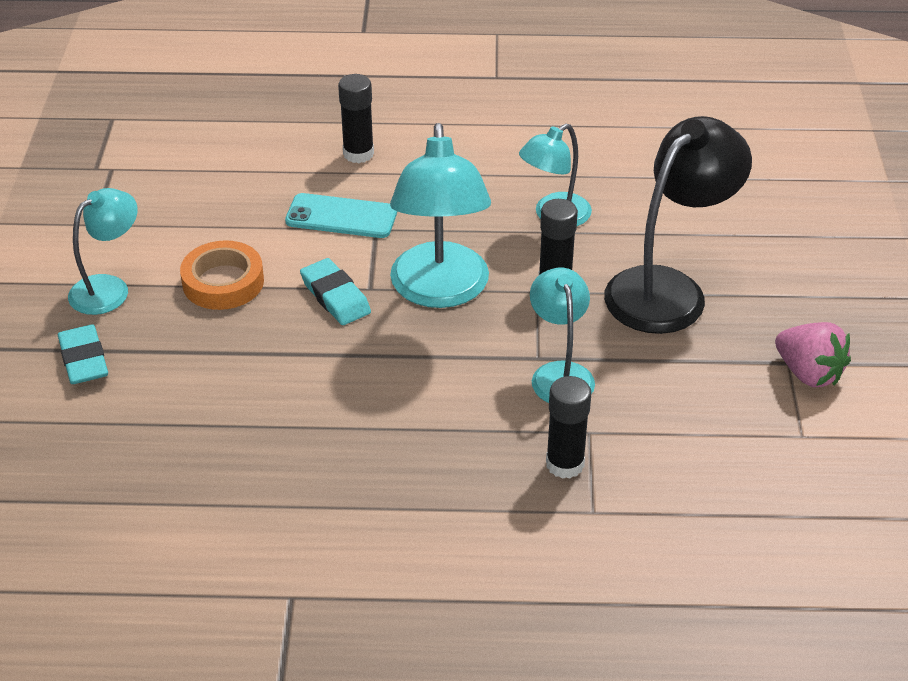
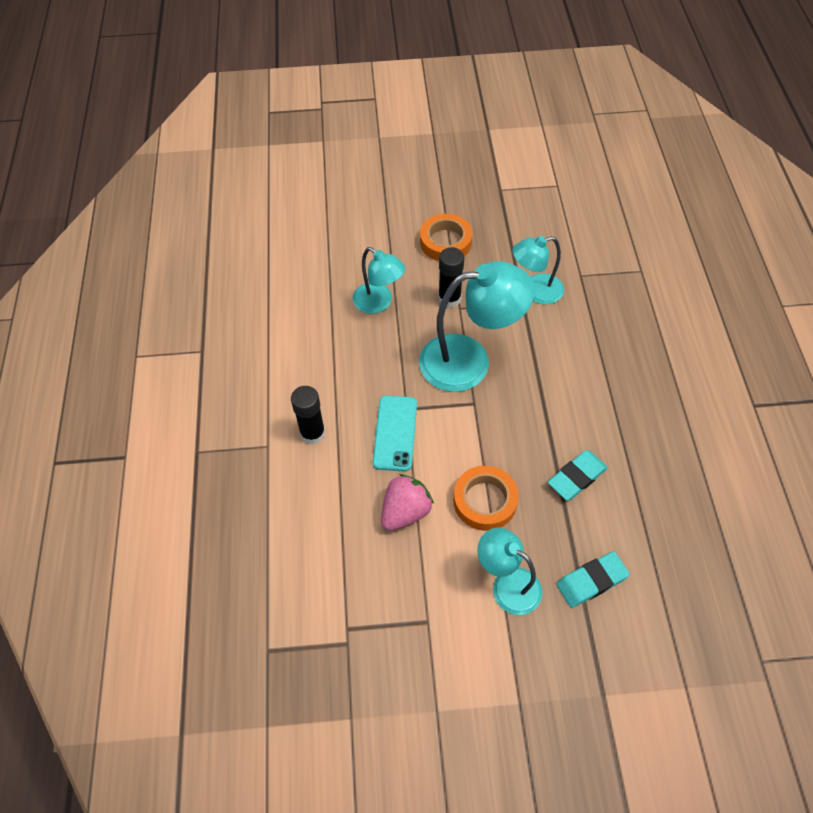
camera: 95 degrees left, 15 degrees up
(335, 296) = (487, 423): turquoise eraser -> turquoise eraser (577, 477)
(565, 464) = (609, 284): black glue stick -> none
(668, 289) = (445, 242): black lamp -> orange tape
(808, 373) = (507, 181): pink strawberry -> pink strawberry (405, 511)

